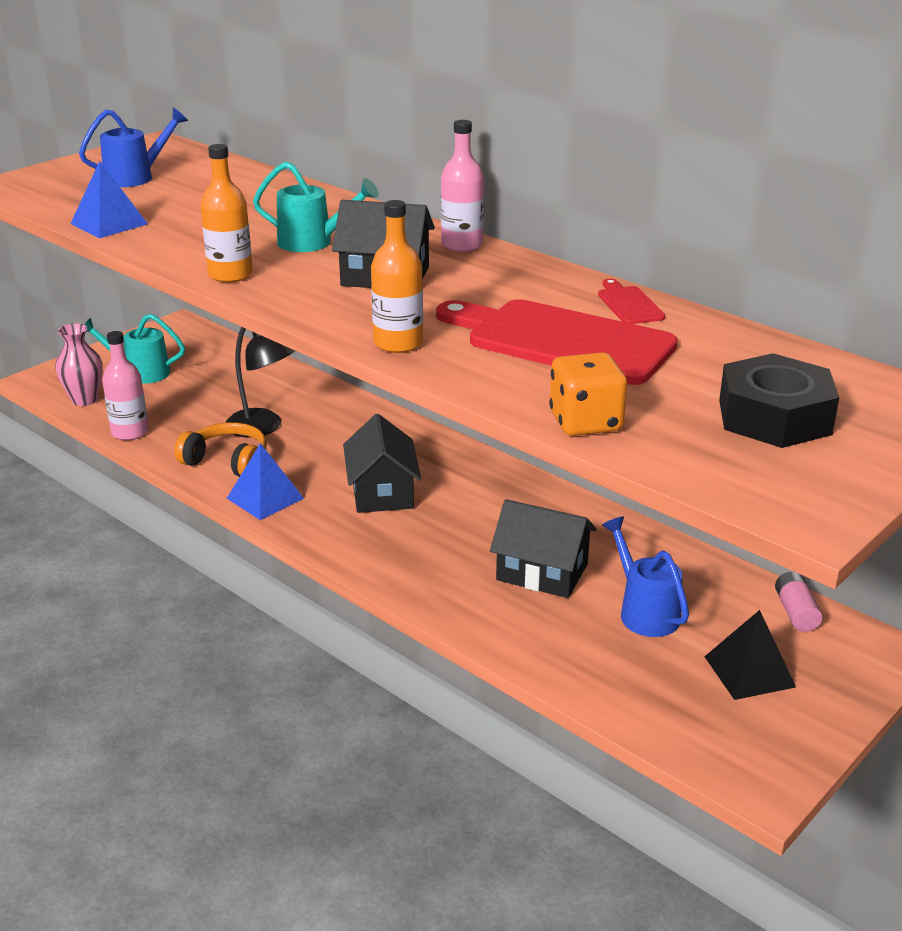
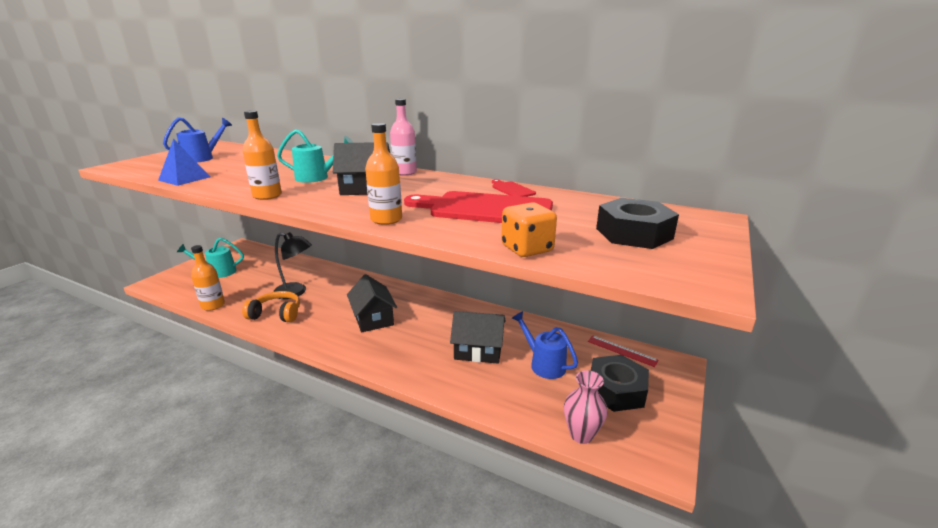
camera: 15 degrees left, 5 degrees down
(84, 400) = (183, 291): pink vase -> pink vase (581, 434)
(130, 432) = (213, 305): pink bottle -> orange bottle
(265, 498) = (303, 332): blue pyramid -> none
(749, 671) = (616, 390): black pyramid -> black nut
(795, 612) = (622, 350): pink battery -> red ruler

